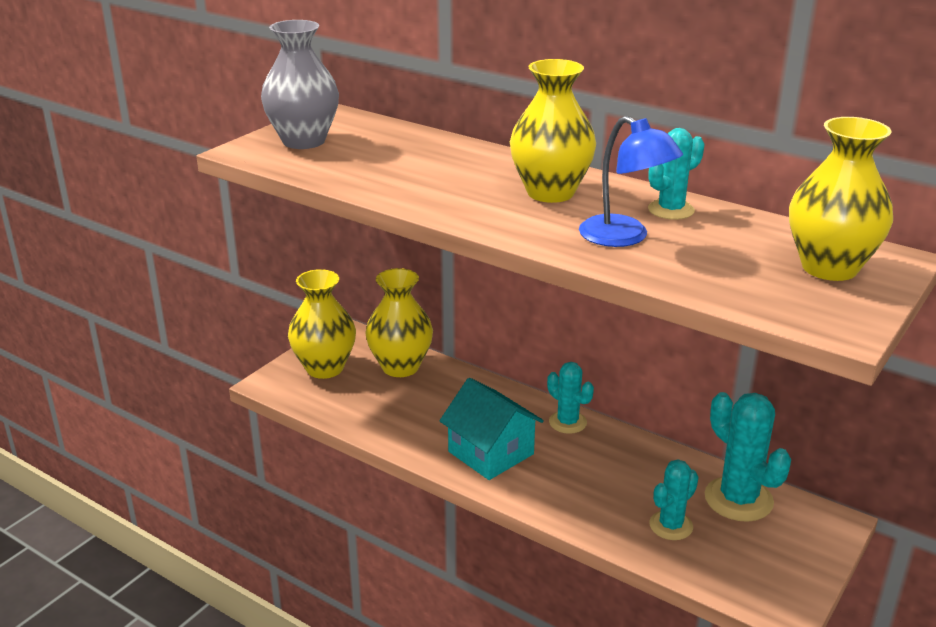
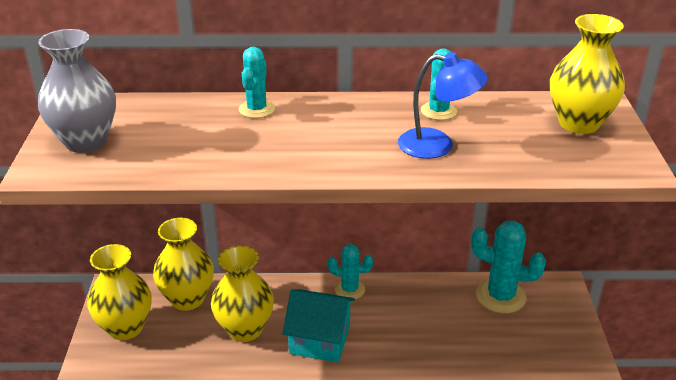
camera: 35 degrees left, 5 degrees up
(550, 192) = (343, 124): yellow vase -> yellow vase (245, 329)
(671, 526) = (480, 336): turquoise cactus -> turquoise cactus (256, 109)

